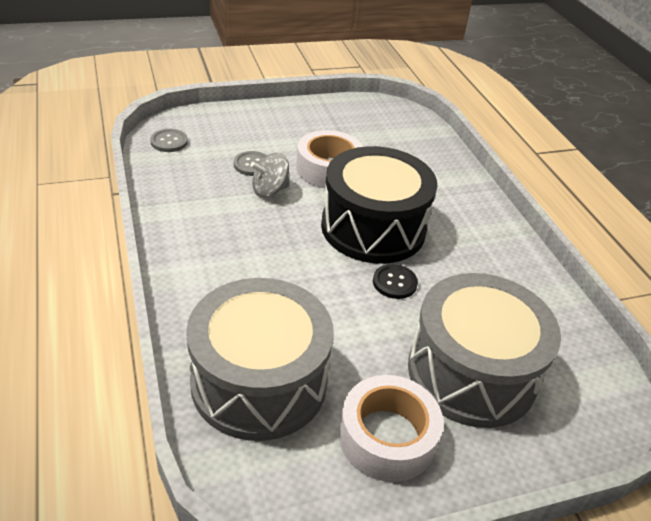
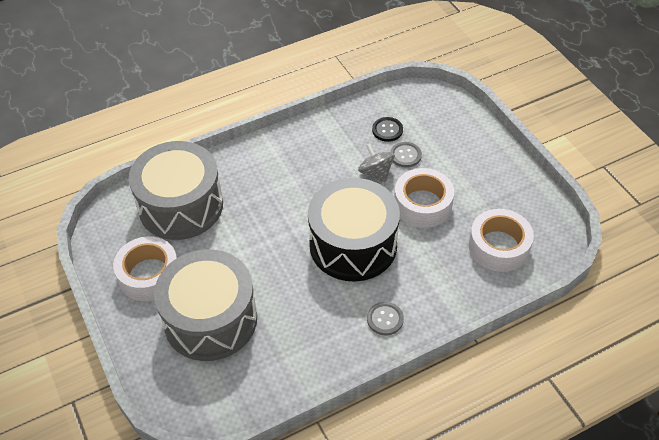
camera: 85 degrees right, 10 degrees up
(169, 142) = (413, 101): grey button -> grey button (385, 319)
(394, 283) = (291, 265): black button -> black button (387, 130)
(395, 139) = (498, 246): none -> white tape

